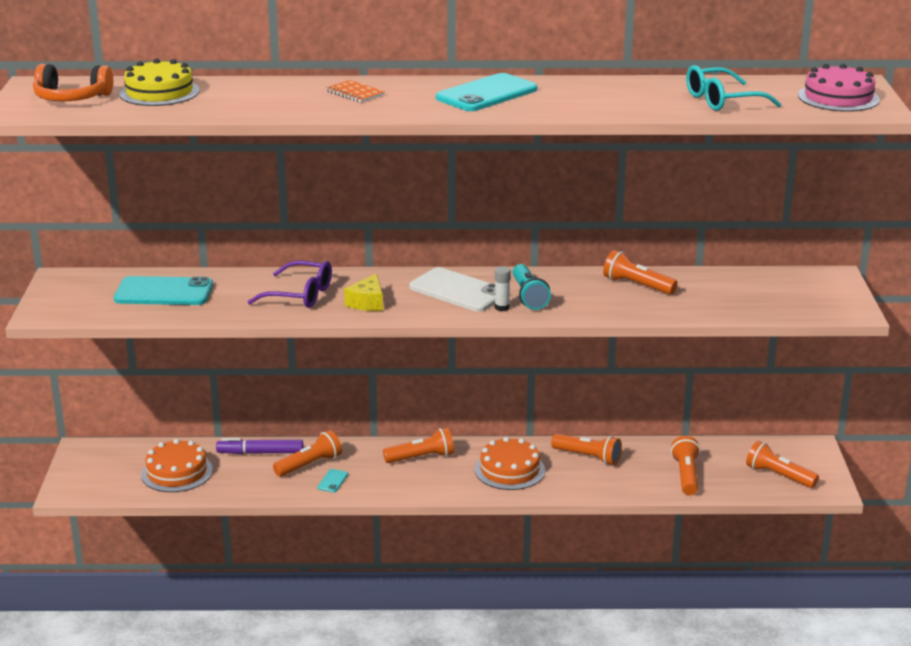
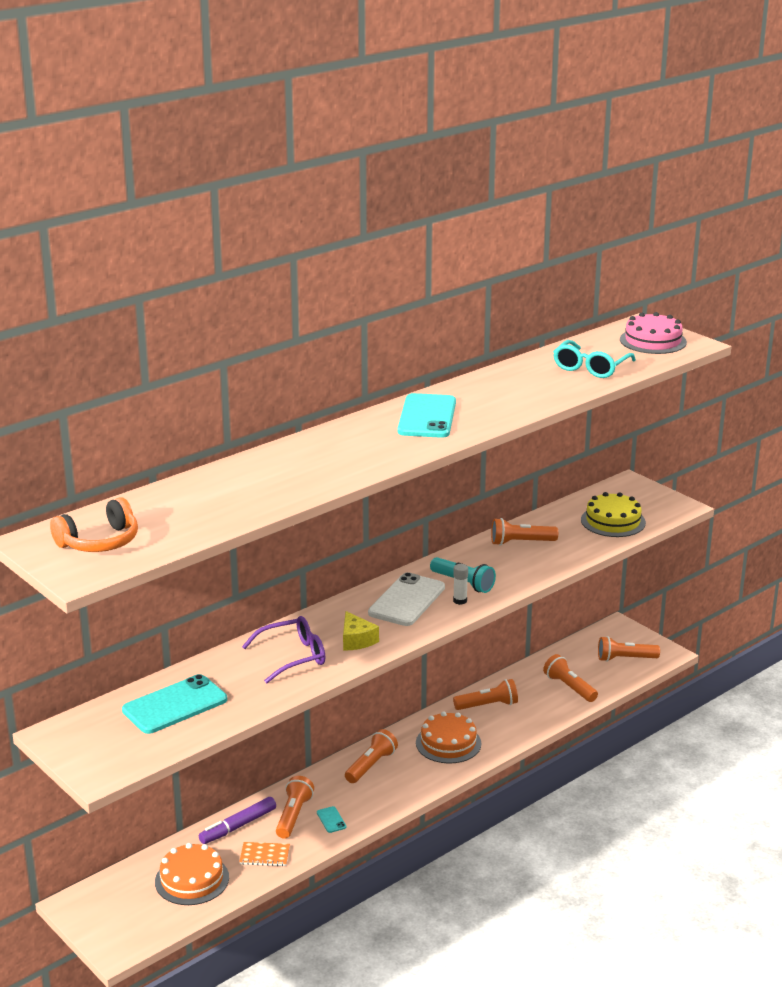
camera: 40 degrees left, 0 degrees up
(159, 92) = (166, 507): yellow cake -> yellow cake (613, 521)
(355, 93) = (329, 451): orange notebook -> orange notebook (264, 855)
(458, 291) = (406, 600): white phone -> white phone turned 60 degrees counterclockwise

